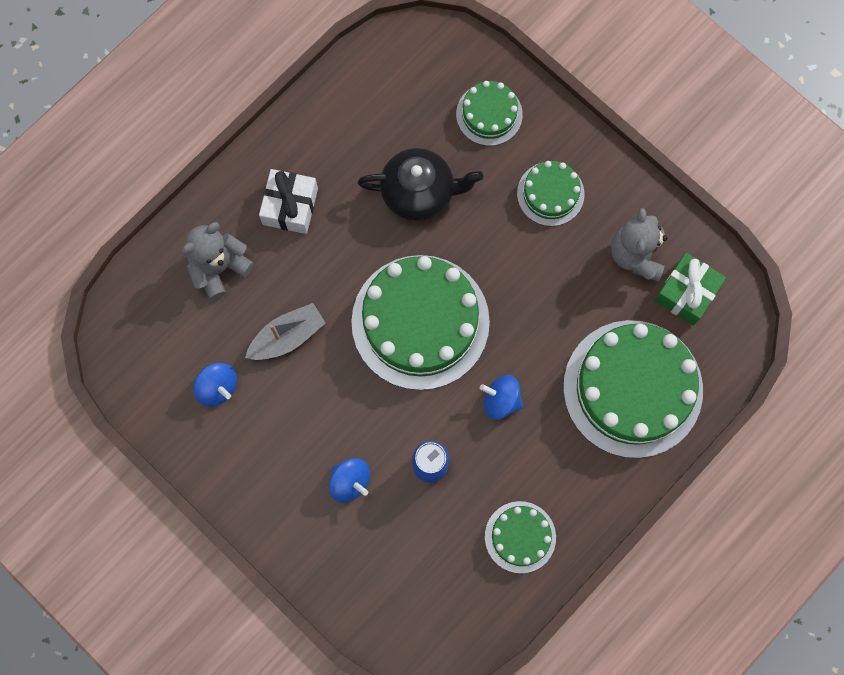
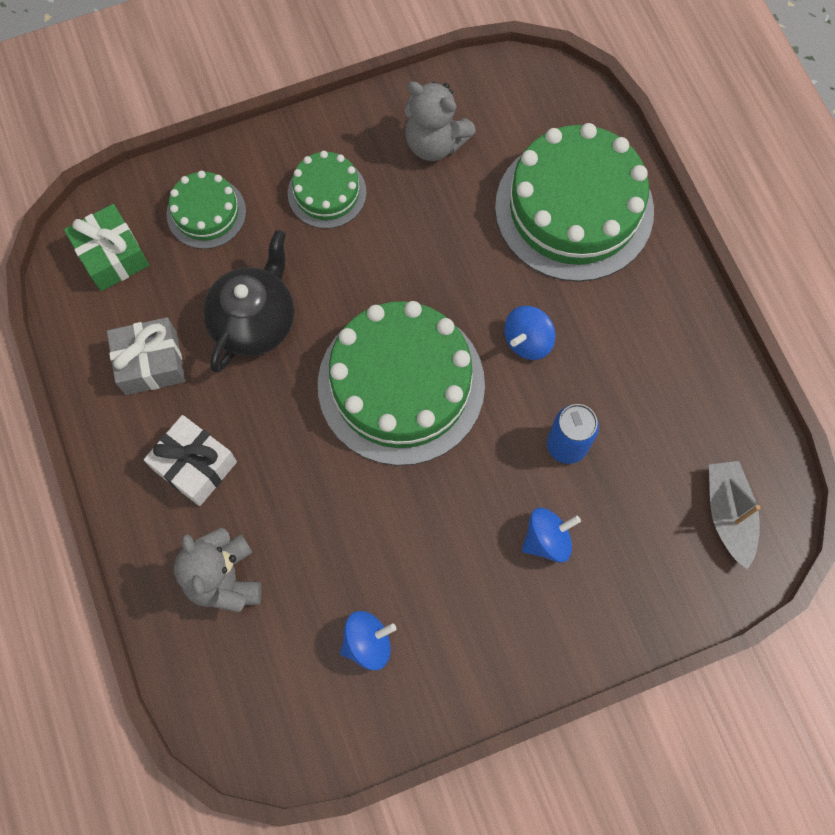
camera: 65 degrees left, 5 degrees down
(287, 336) = (346, 536): grey boat -> grey boat (728, 514)
(352, 136) = (151, 363): none -> grey gift
(520, 537) = (684, 387): green cake -> none
(686, 293) = (498, 116): green gift -> green gift (112, 256)

